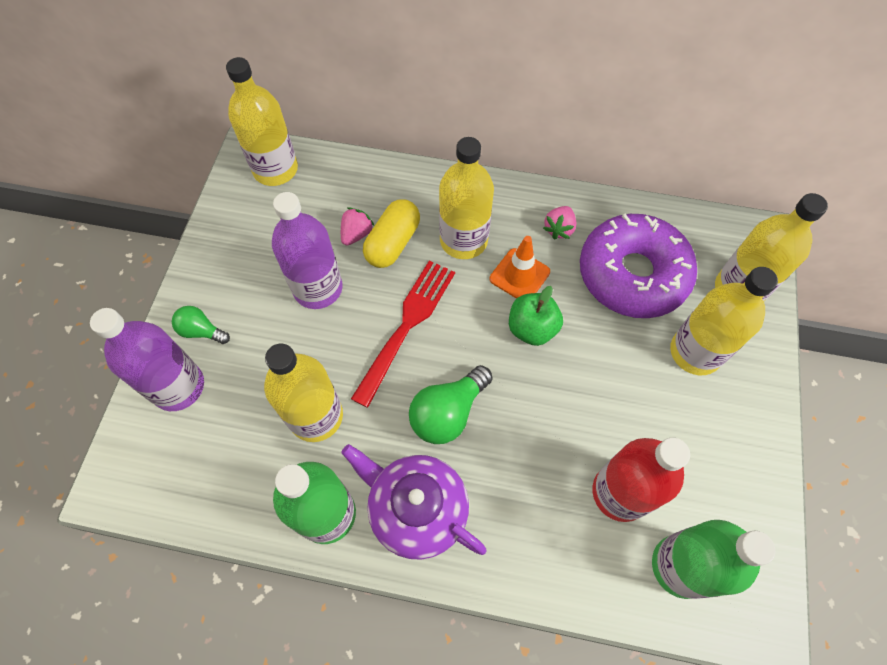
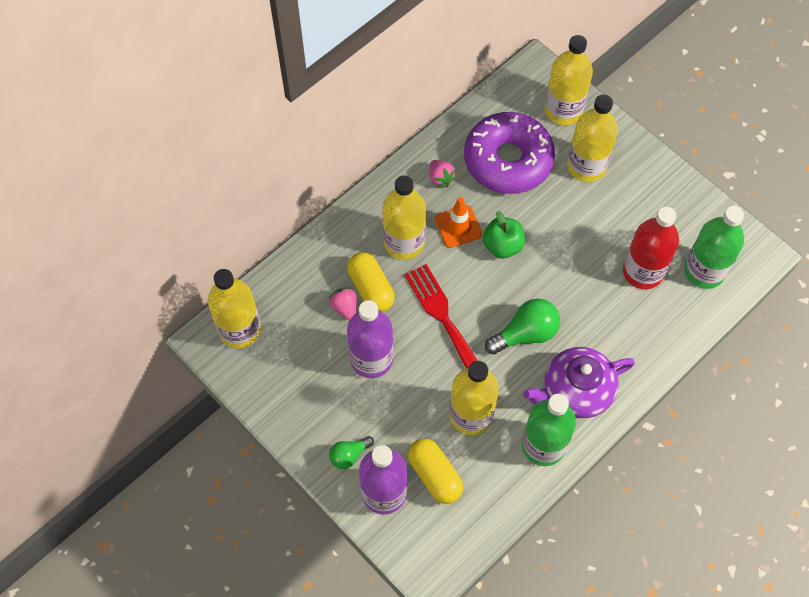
camera: 55 degrees left, 0 degrees up
(225, 423) = (434, 475): none -> yellow capsule
(448, 413) = (525, 333): green light bulb -> green light bulb turned 105 degrees counterclockwise

